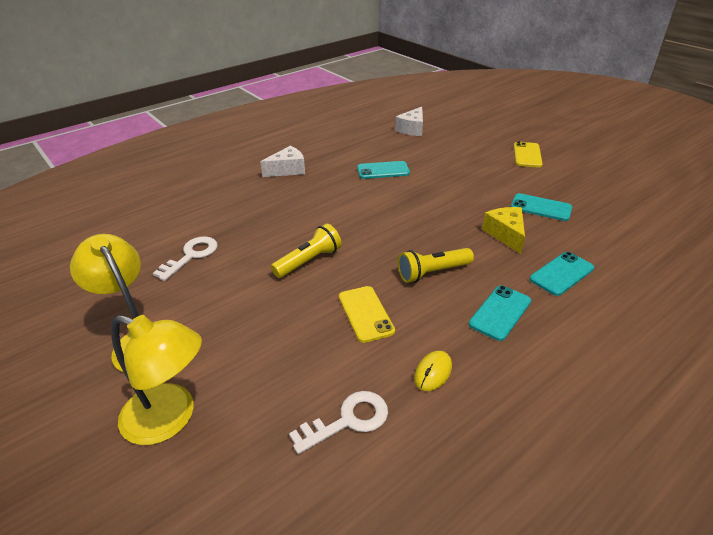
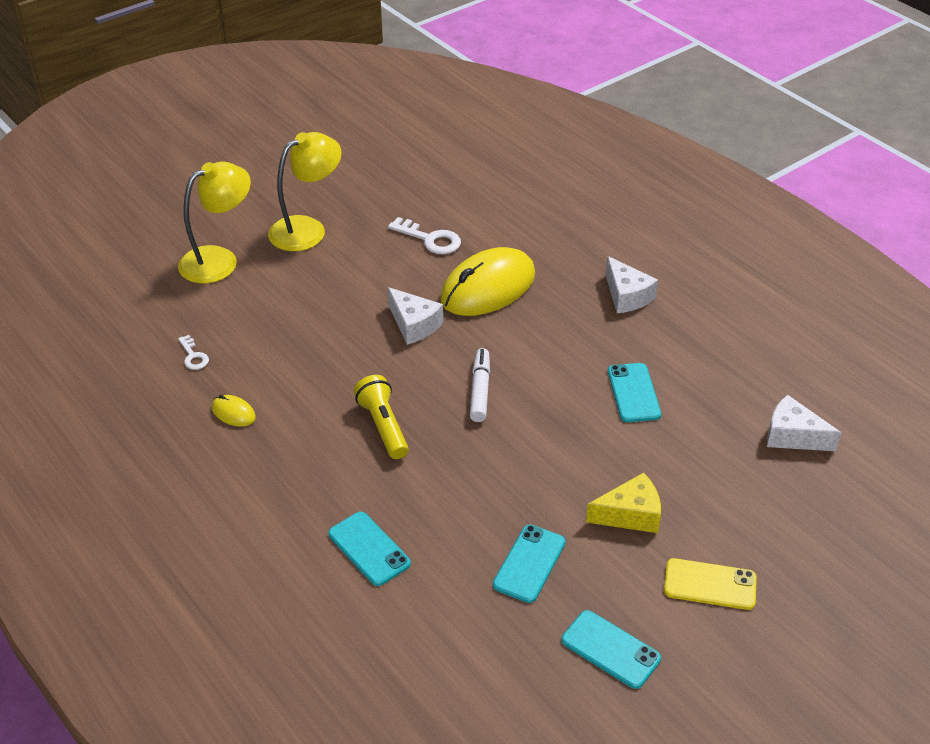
camera: 90 degrees right, 5 degrees up
(170, 418) = (219, 260): yellow lamp -> yellow lamp turned 150 degrees counterclockwise
(266, 225) = (488, 287): none -> yellow mouse
(309, 261) = (414, 325): yellow flashlight -> white cheese
(347, 420) = (193, 356): white key -> white key, size x0.60
(366, 314) = (321, 369): yellow phone -> none
(386, 227) = (480, 390): none -> white marker
(500, 312) = (307, 475): turquoise phone -> turquoise phone (610, 649)
(506, 234) = (459, 508): yellow cheese -> yellow cheese (630, 515)

